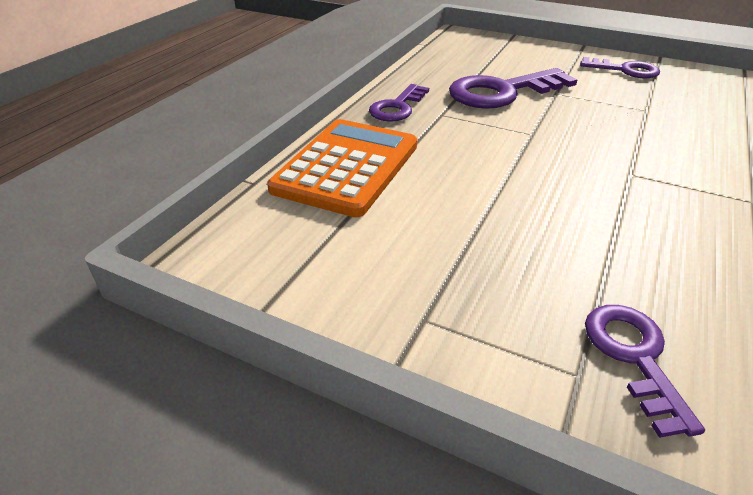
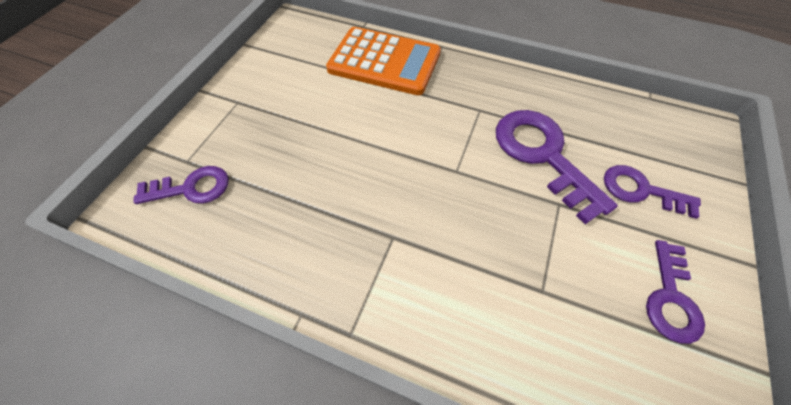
camera: 85 degrees right, 20 degrees up
(397, 107) = (484, 82): purple key -> purple key (640, 190)

